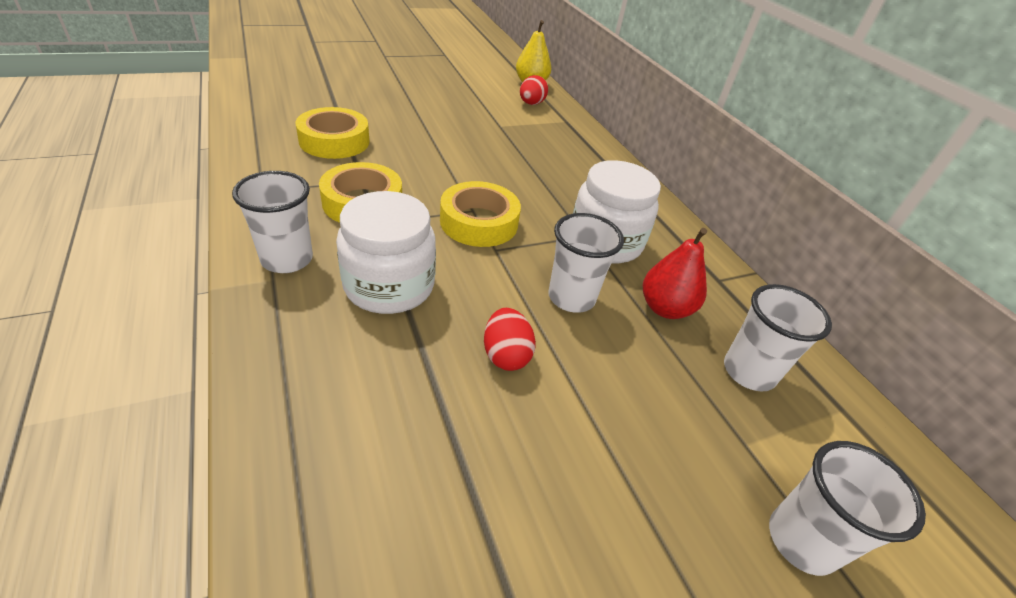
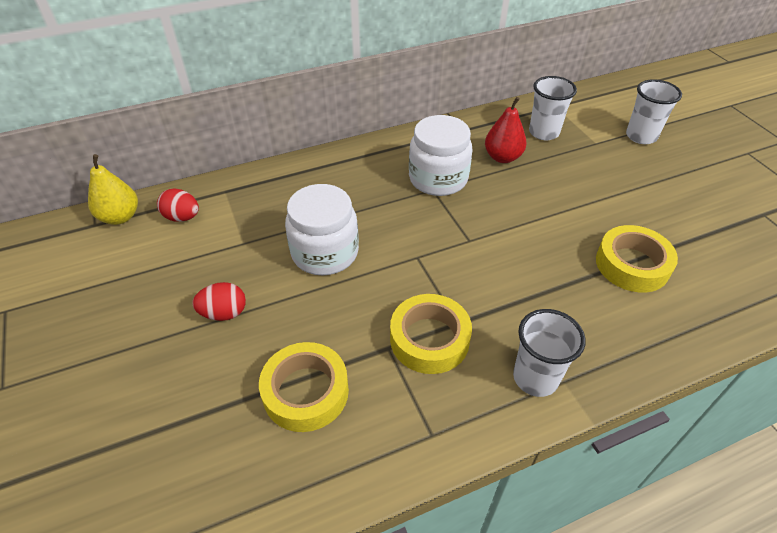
camera: 85 degrees left, 5 degrees up
(389, 286) = (539, 301): white jar -> white jar (325, 253)
(479, 222) = (435, 252): yellow tape -> yellow tape (632, 265)
(506, 355) = (579, 232): red egg -> red egg (224, 313)
(571, 298) = (510, 200): white cup -> none

